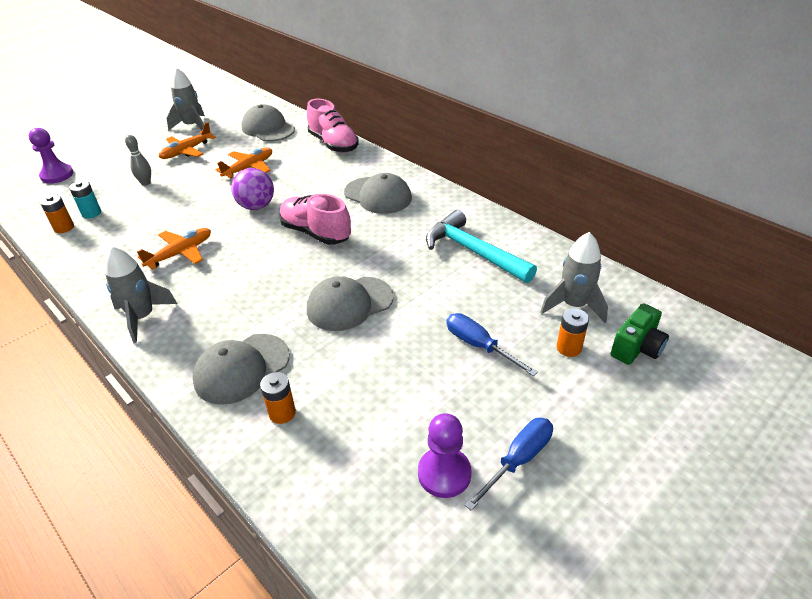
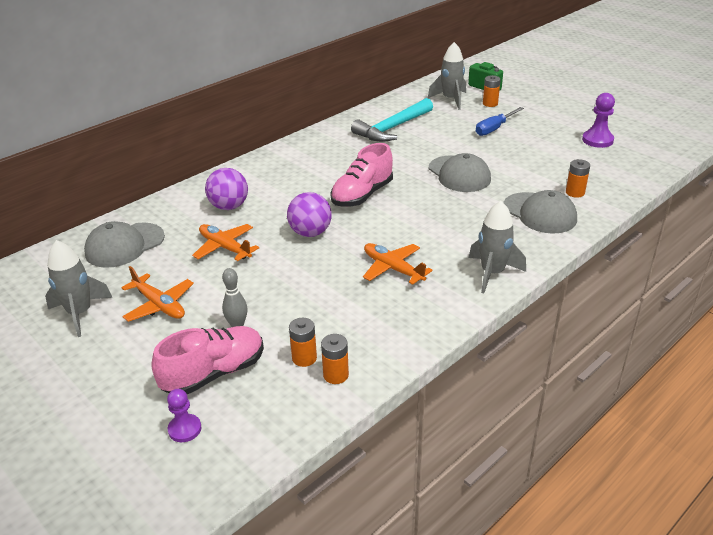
camera: 90 degrees left, 5 degrees down
(57, 175) = (185, 429): purple pawn -> purple pawn, size x0.66
(91, 213) = (304, 358): turquoise battery -> orange battery
(312, 163) = (229, 206): none -> purple ball
(333, 144) = (189, 196): pink shoe -> pink shoe (214, 373)
(378, 195) = (304, 168): grey cap -> none
(518, 460) = (579, 121): blue screwdriver -> none

